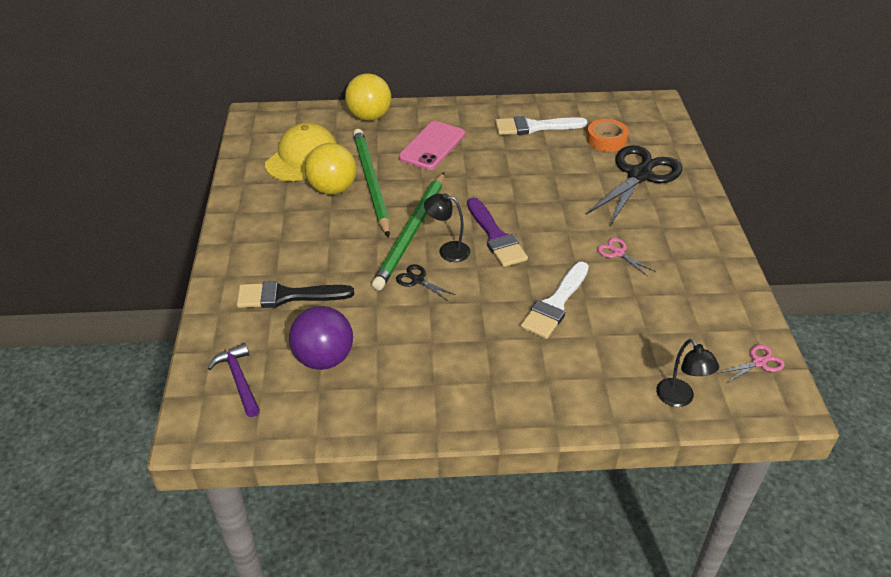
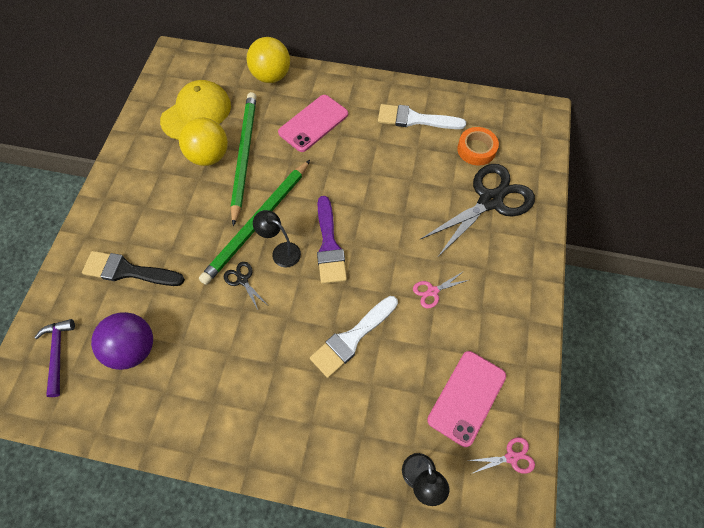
camera: 15 degrees right, 20 degrees up
(618, 253) = (432, 291): pink scissors -> pink scissors turned 90 degrees counterclockwise
(692, 326) = (466, 397): none -> pink phone

